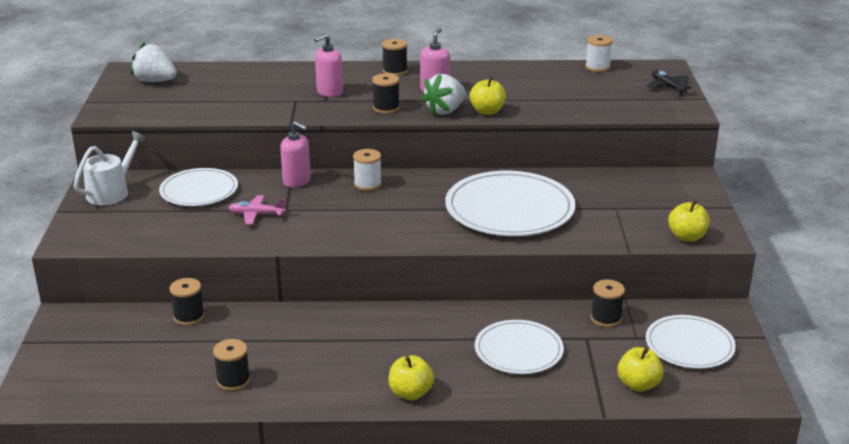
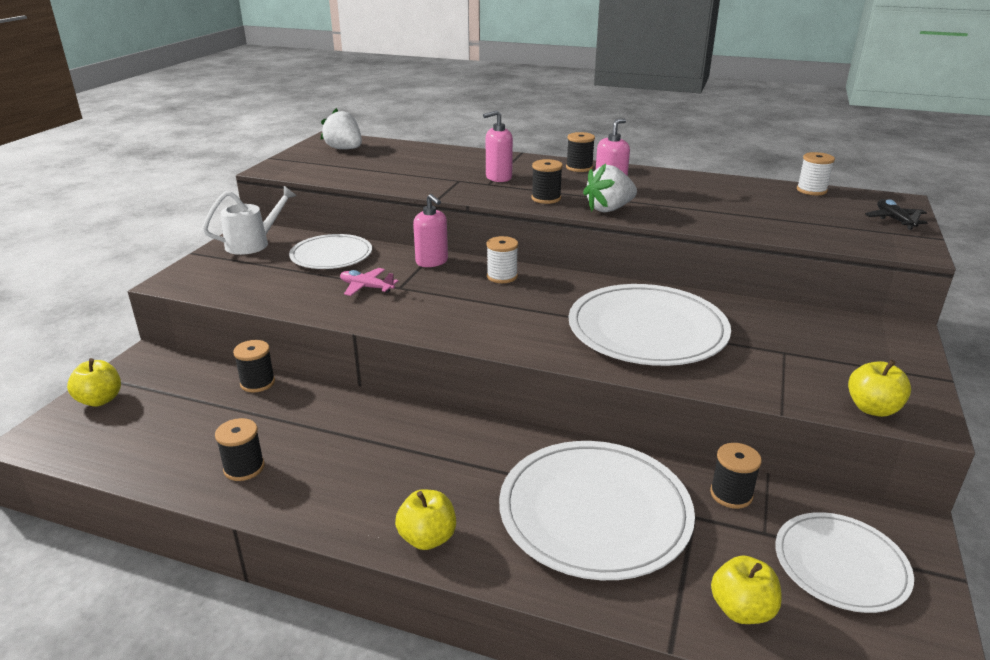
camera: 20 degrees right, 0 degrees up
(487, 111) = (656, 216): yellow apple -> yellow apple (100, 400)
(518, 350) = (594, 512): white plate -> white plate, size x1.62

